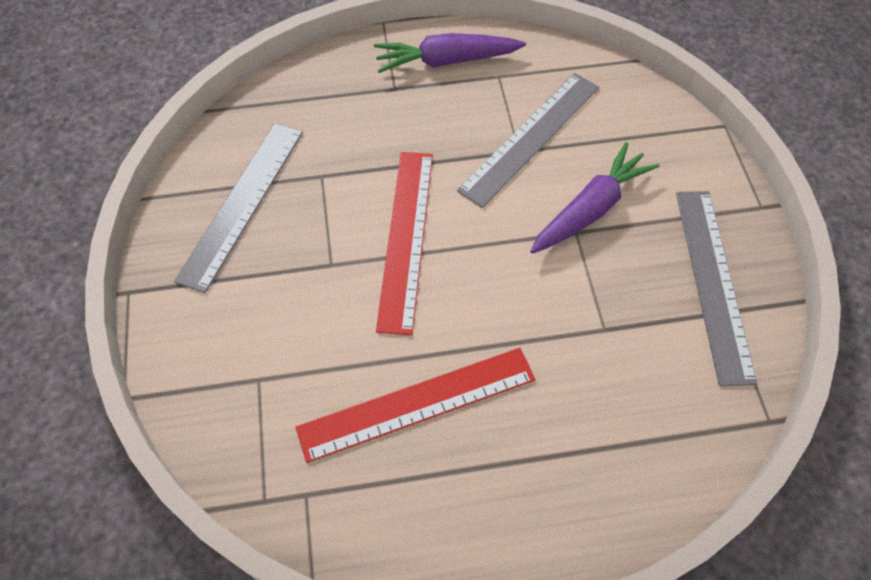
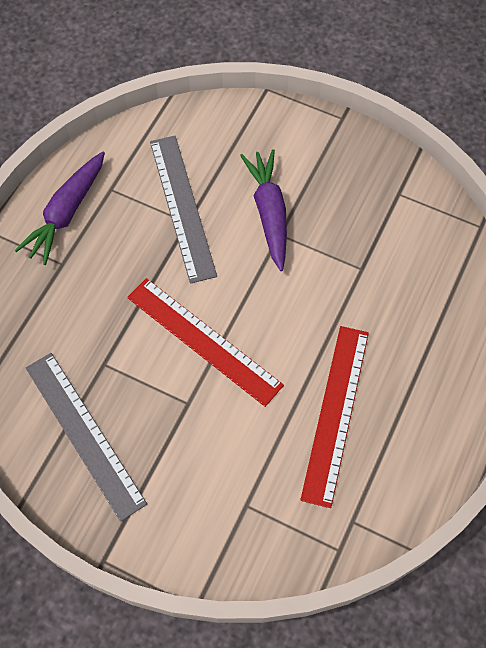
camera: 55 degrees left, 5 degrees up
(713, 282) = (374, 185): grey ruler -> none

